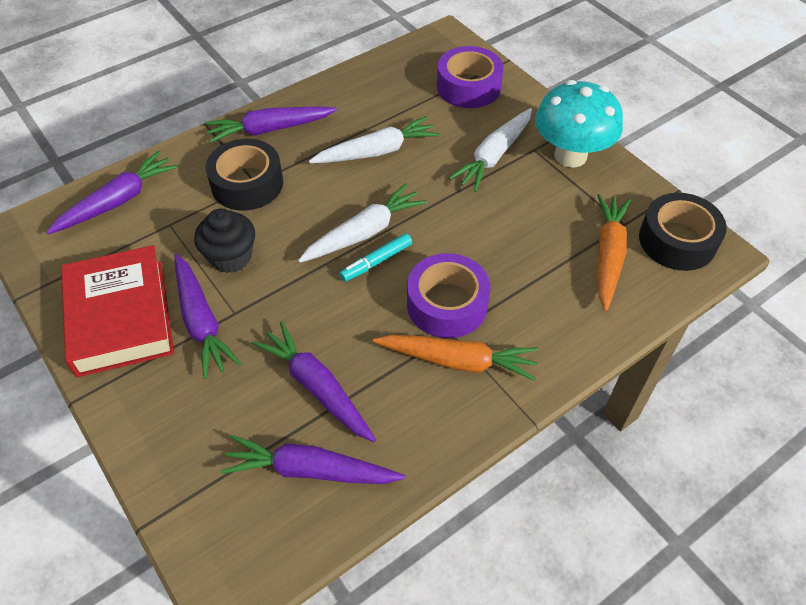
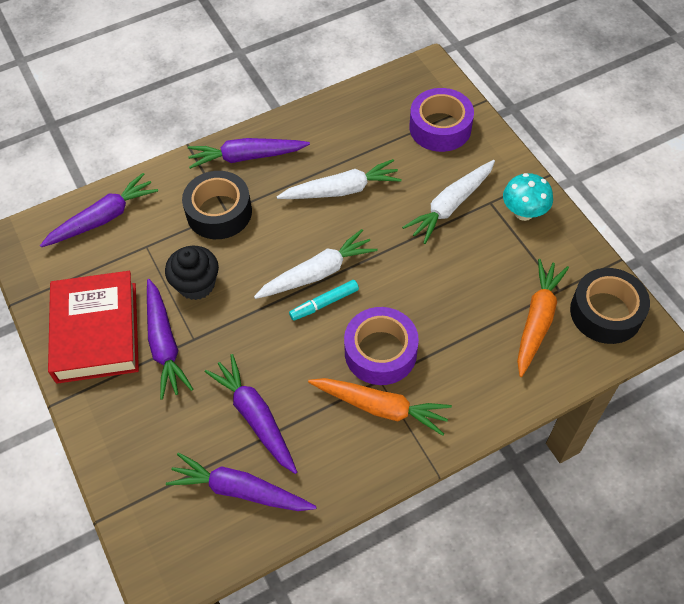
camera: 10 degrees right, 5 degrees up
(570, 156) = (523, 212): turquoise mushroom -> turquoise mushroom, size x0.61

